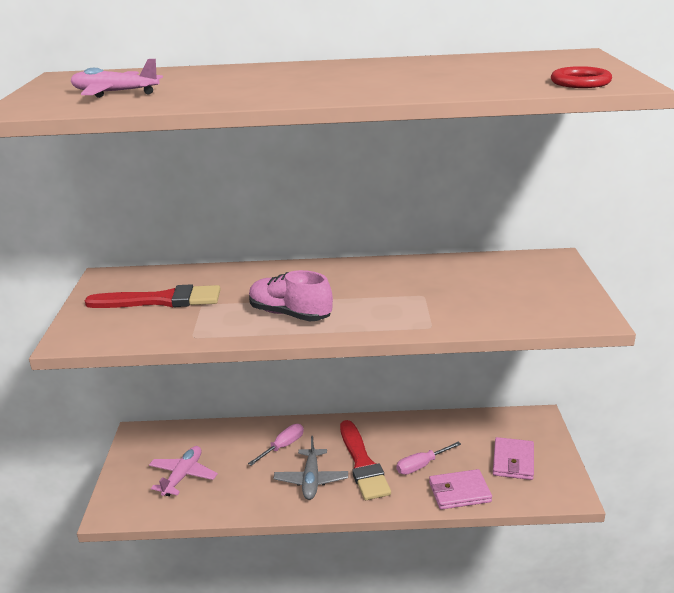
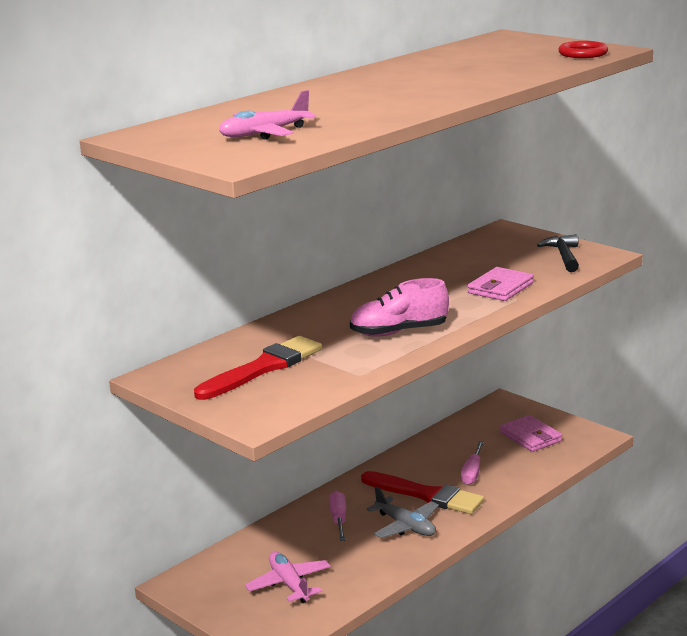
camera: 45 degrees left, 5 degrees down
(459, 492) = (527, 473): pink wallet -> pink wallet (500, 288)
(554, 304) = (563, 256): none -> black hammer

